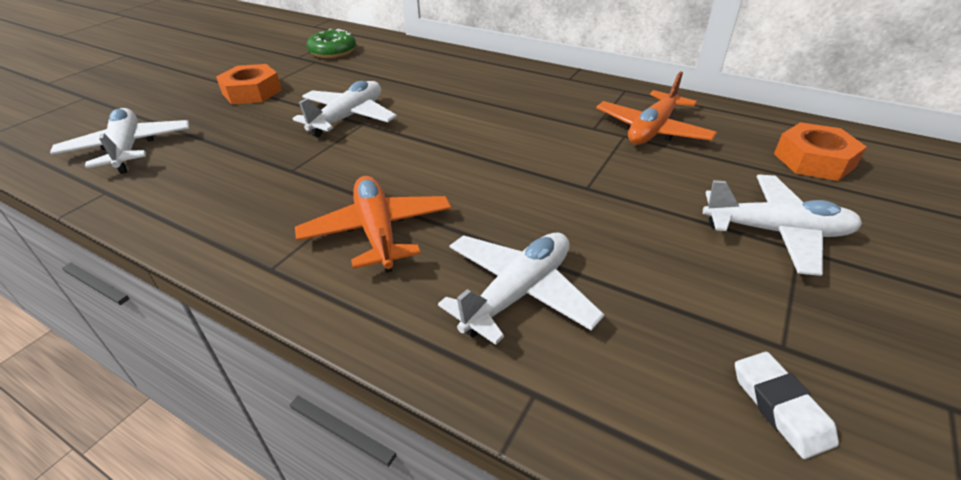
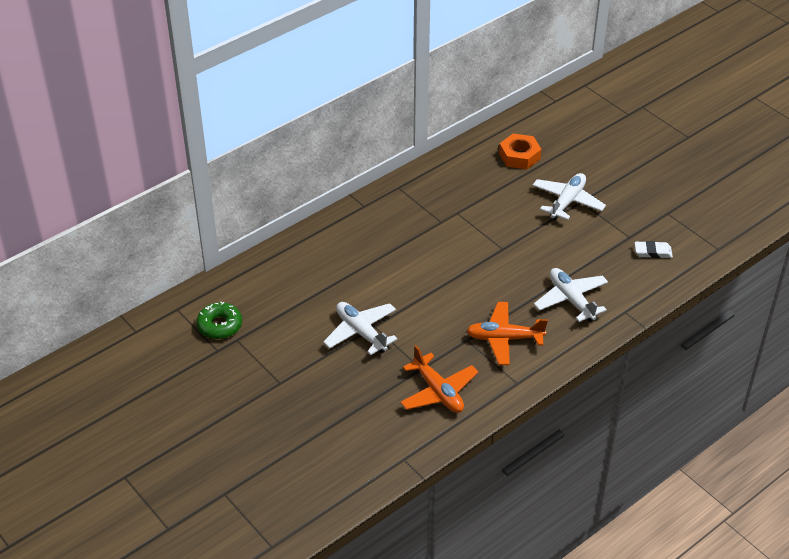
camera: 70 degrees left, 5 degrees up
(128, 149) = (346, 453): white plane -> none
(252, 92) = (281, 383): orange nut -> none
(652, 130) = (457, 199): orange plane -> orange plane (438, 392)

